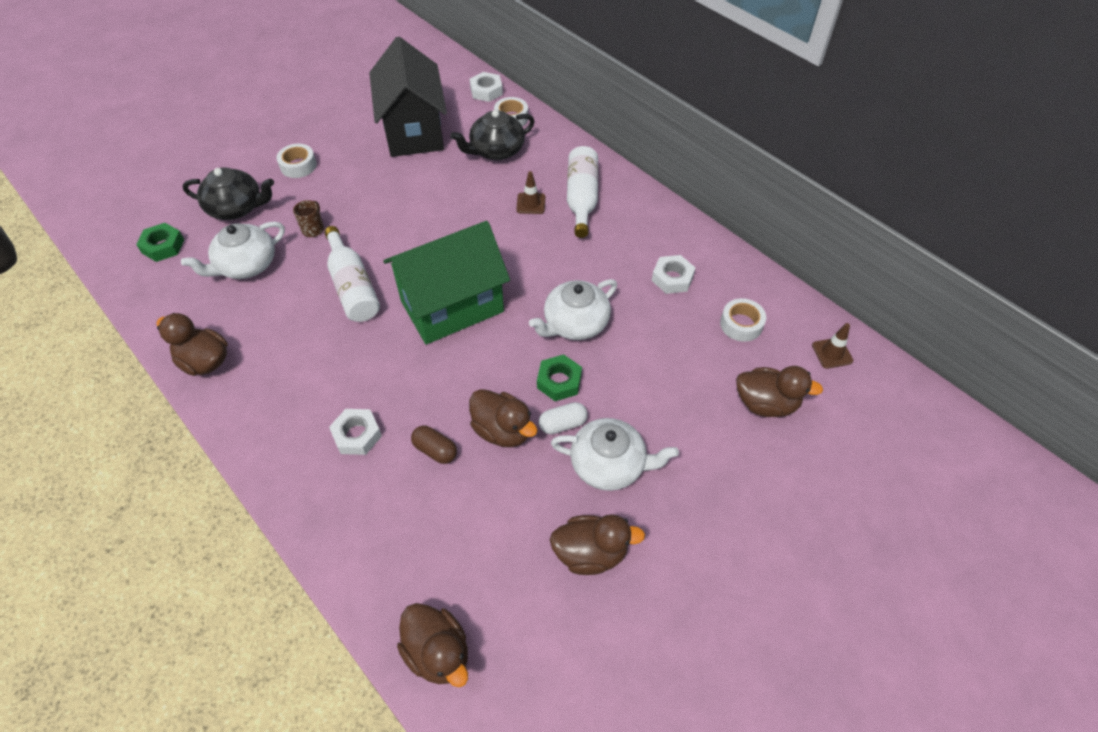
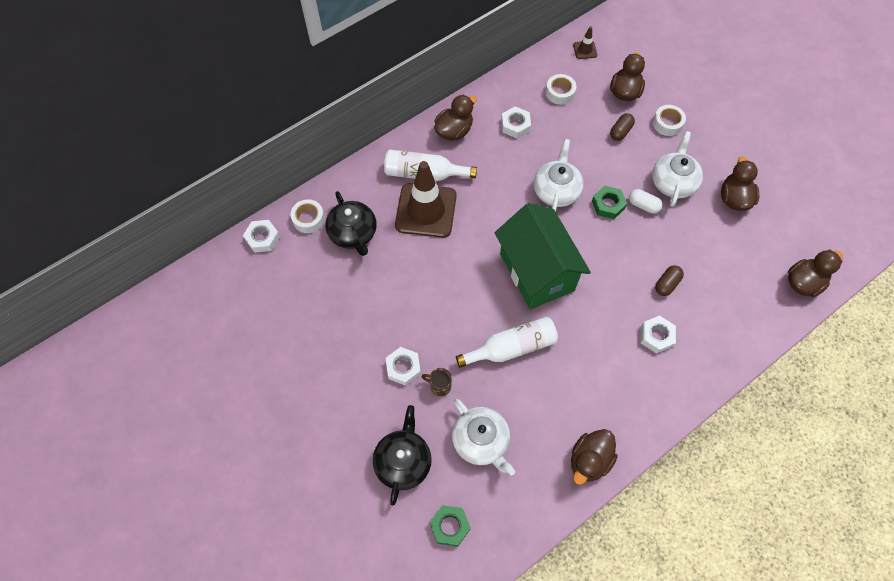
camera: 85 degrees left, 10 degrees up
(298, 166) = (348, 408): white tape -> white tape (667, 123)
(337, 200) = (403, 367): none -> white nut
(414, 131) = (312, 303): black house -> none
(502, 430) = (649, 242): brown duck -> brown duck (454, 131)
(531, 203) = (426, 210): brown traffic cone -> brown traffic cone, size x2.36
(563, 424) = (643, 205): white capsule -> white capsule turned 45 degrees counterclockwise
(575, 323) = (556, 190): white teapot -> white teapot turned 135 degrees counterclockwise
(689, 397) = (620, 132): none -> brown capsule

